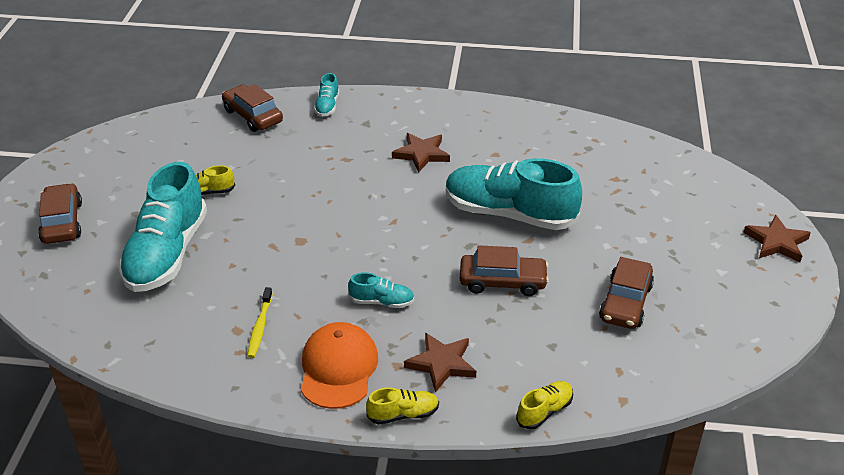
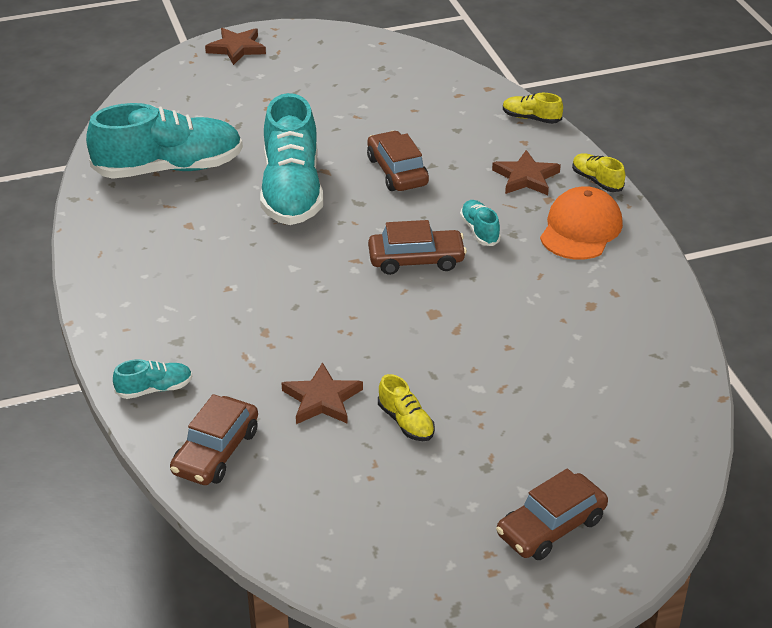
camera: 115 degrees left, 0 degrees up
(167, 254) = (530, 404): turquoise shoe -> turquoise shoe (169, 168)
(260, 327) = (574, 292): yellow toothbrush -> none
(338, 368) = (580, 229): orange cap -> orange cap turned 135 degrees clockwise
(421, 154) = (220, 276): brown star -> brown star (322, 399)
(625, 303) = (374, 105): brown car -> brown car (416, 260)

